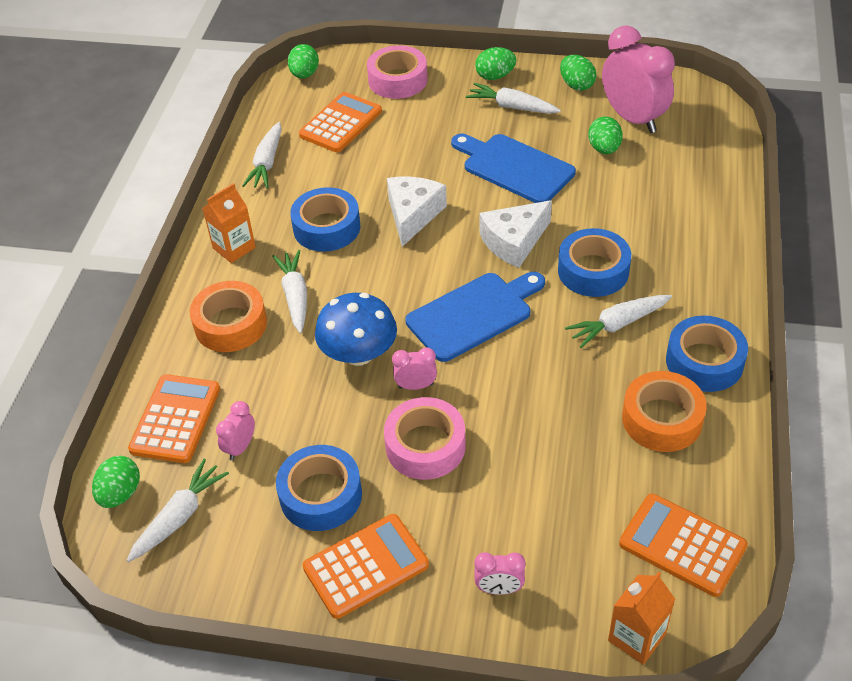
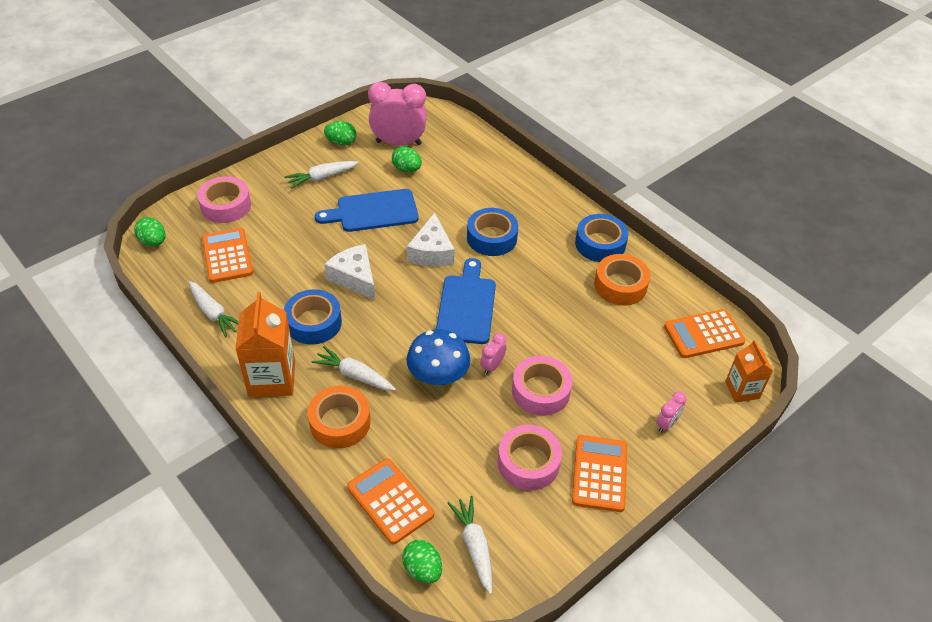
camera: 55 degrees left, 0 degrees up
(234, 248) = (272, 379): orange carton -> orange carton, size x1.64
(240, 447) = (450, 480): pink clock -> none
(321, 495) = (528, 462): blue tape -> pink tape
(495, 76) = (285, 166): green egg -> none
(618, 324) = (540, 256): white carrot -> none

